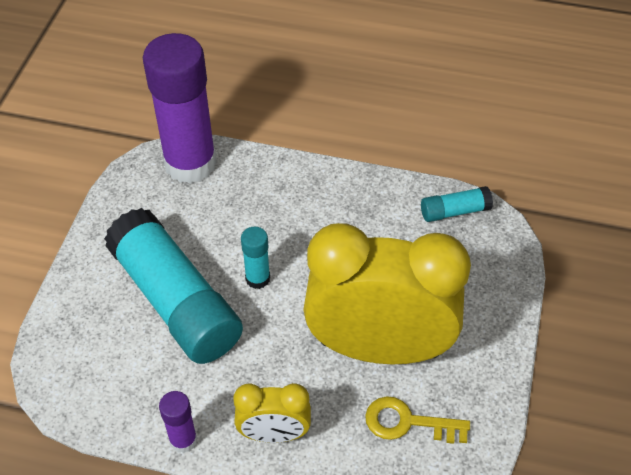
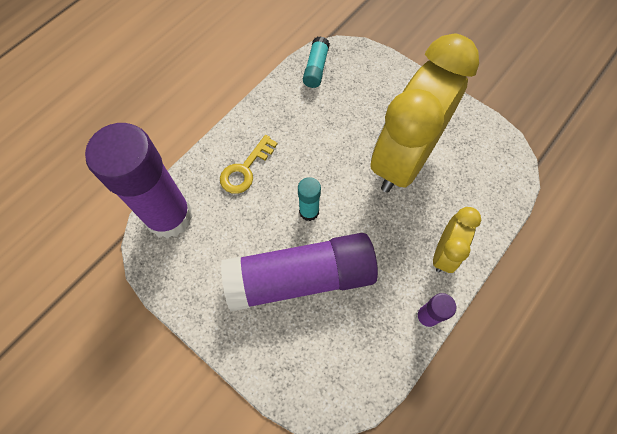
camera: 65 degrees left, 15 degrees up
(176, 301) = (300, 277): turquoise glue stick -> purple glue stick
(408, 422) = (466, 168): yellow key -> yellow key (245, 169)

